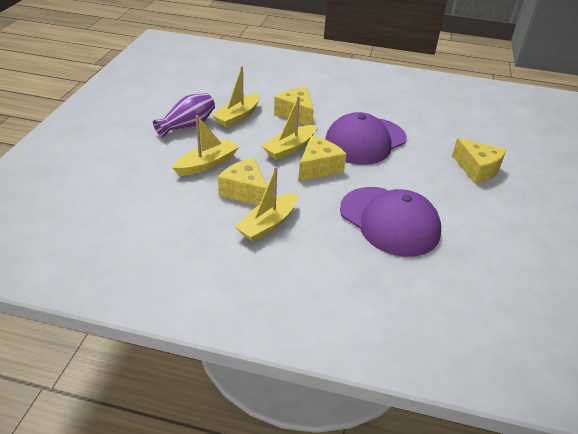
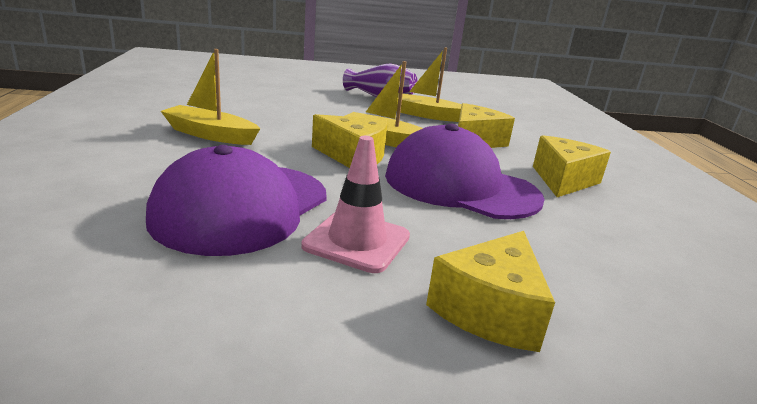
camera: 70 degrees right, 15 degrees down
(207, 164) = (314, 107): yellow boat -> none
(245, 191) = (271, 123): yellow cheese -> yellow cheese (563, 180)
(426, 190) = (357, 241): none -> pink traffic cone

